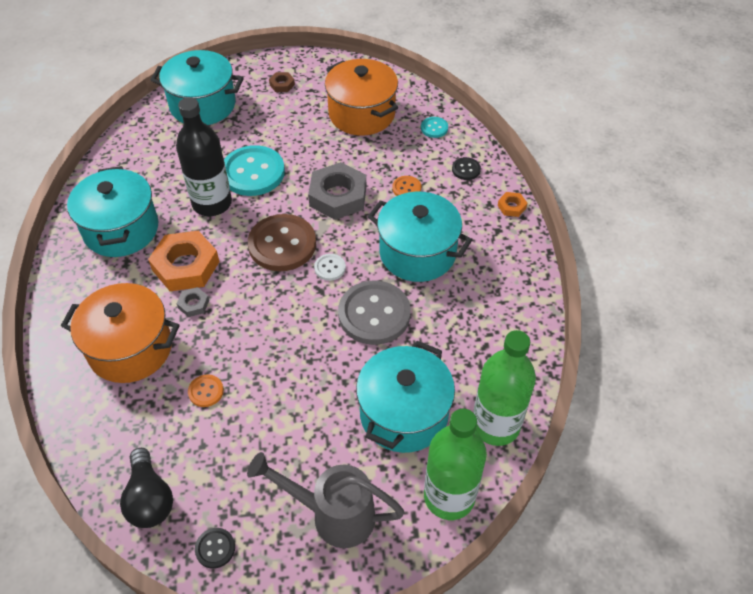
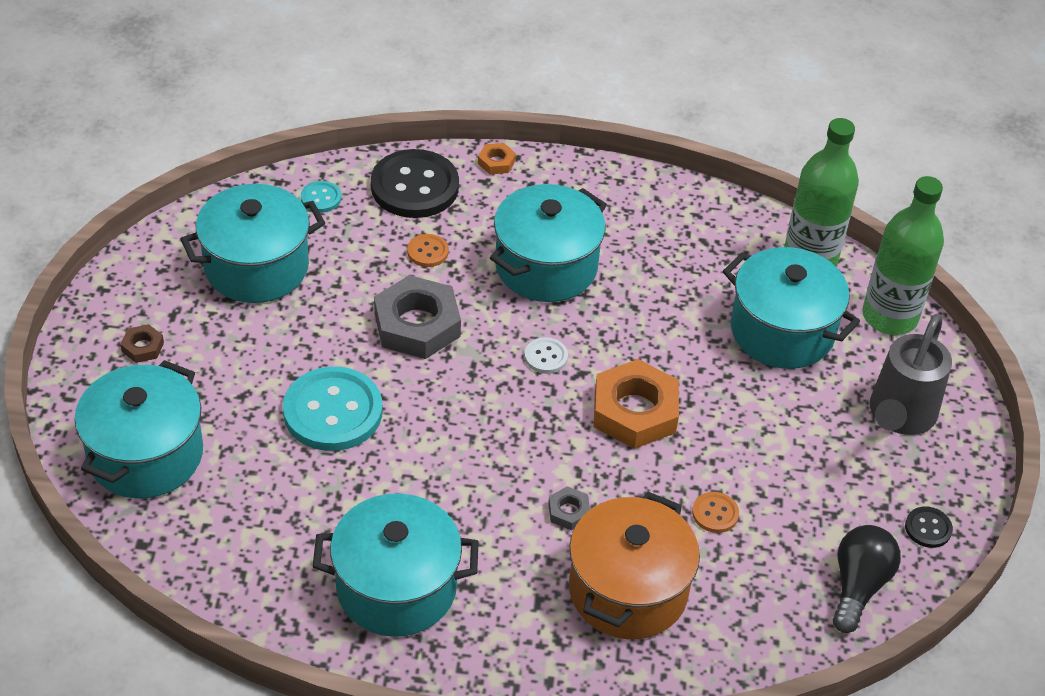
camera: 80 degrees left, 5 degrees down
(150, 499) = (858, 586): black light bulb -> black light bulb turned 60 degrees counterclockwise
(185, 266) = (495, 513): orange nut -> orange nut (635, 411)
(212, 203) = (380, 469): black bottle -> none
(282, 244) = (488, 399): brown button -> none
(362, 114) = (256, 267): orange pot -> turquoise pot
(374, 314) = (633, 328): grey button -> none
(466, 169) = (414, 187): black button -> black button, size x2.20

